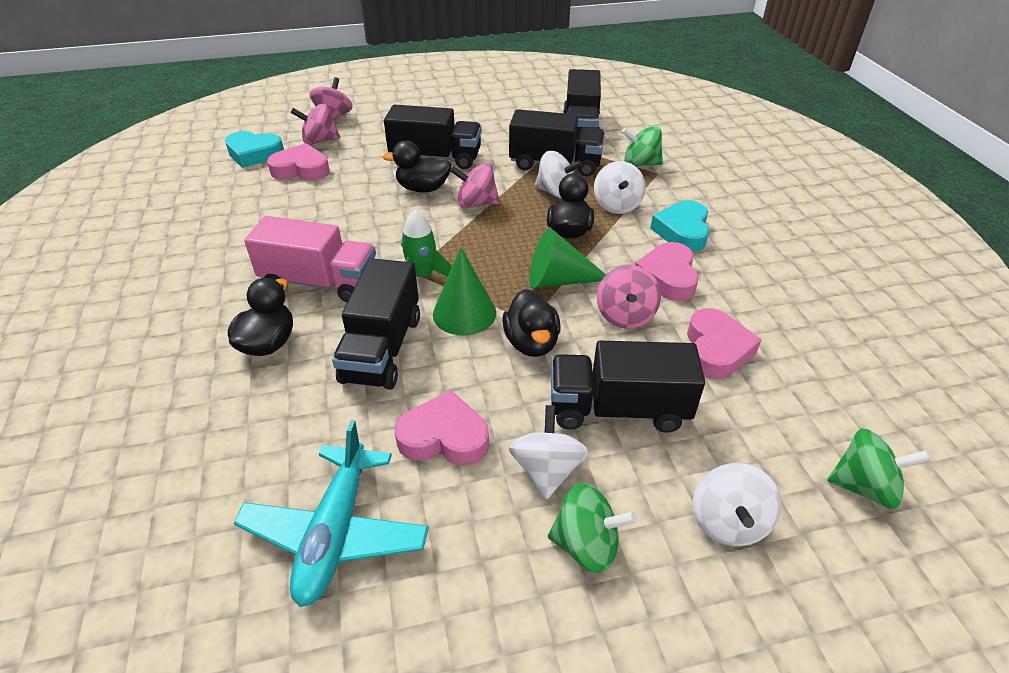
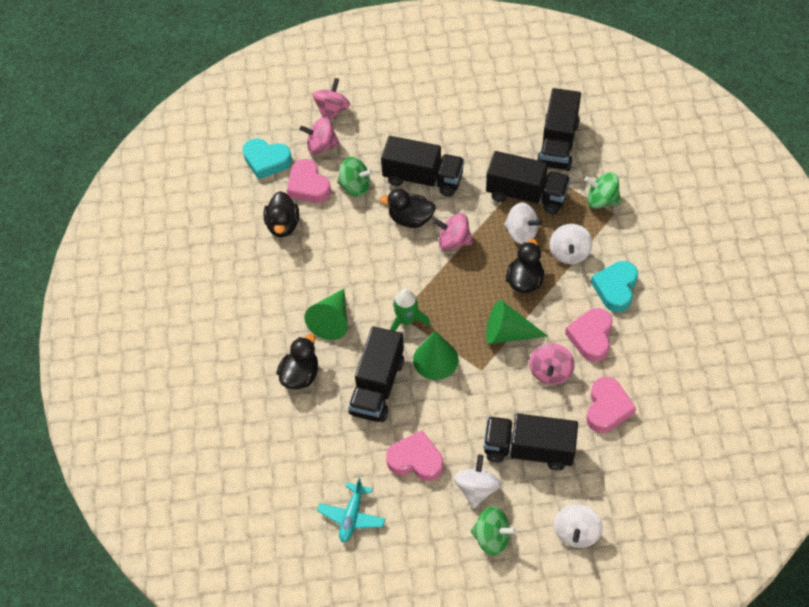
camera: 10 degrees right, 15 degrees up
(301, 169) = (308, 186): pink heart -> pink heart turned 135 degrees counterclockwise
(320, 283) = (332, 320): pink truck -> green cone
(335, 532) = (352, 516): turquoise plane -> turquoise plane, size x0.64
(531, 343) = (480, 391): black duck -> black duck (283, 225)
(864, 486) = (666, 518): green spinning top -> green spinning top (355, 186)

